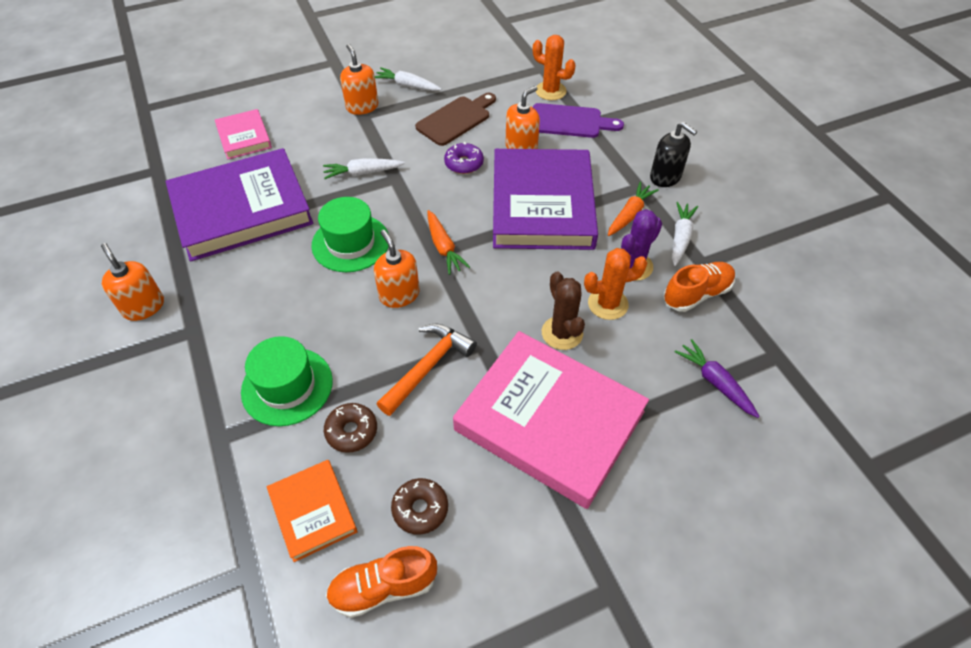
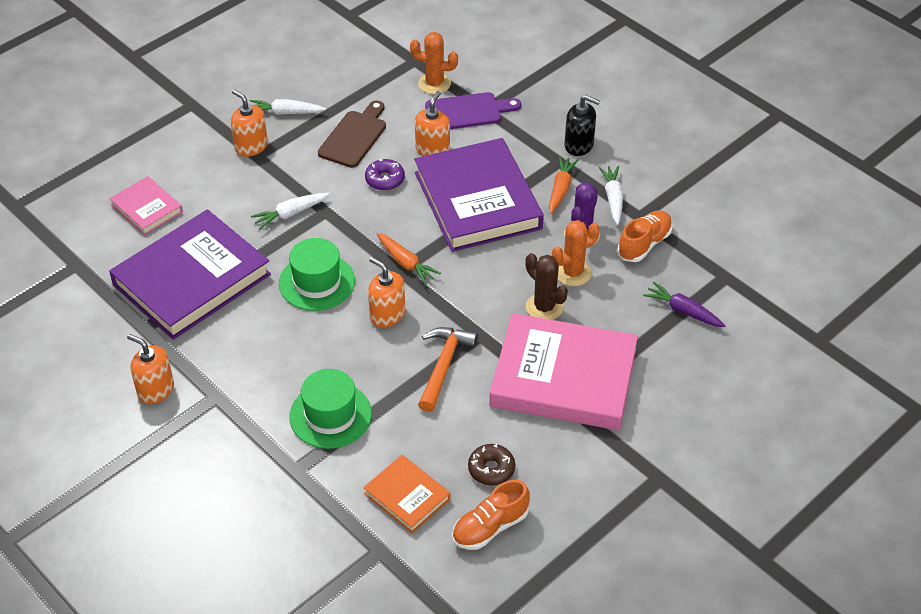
camera: 20 degrees left, 5 degrees down
(351, 431) = (406, 432): brown donut -> none

